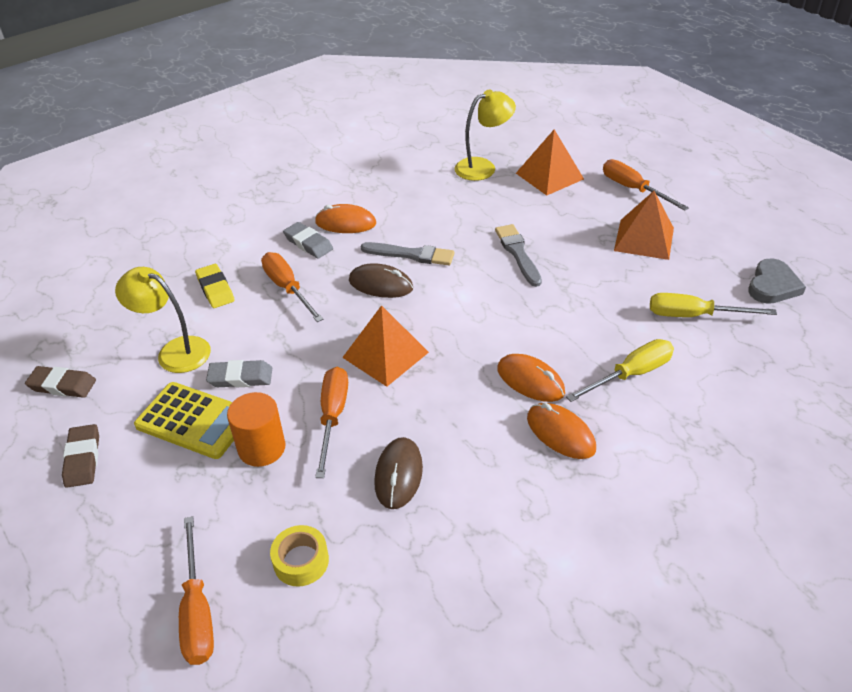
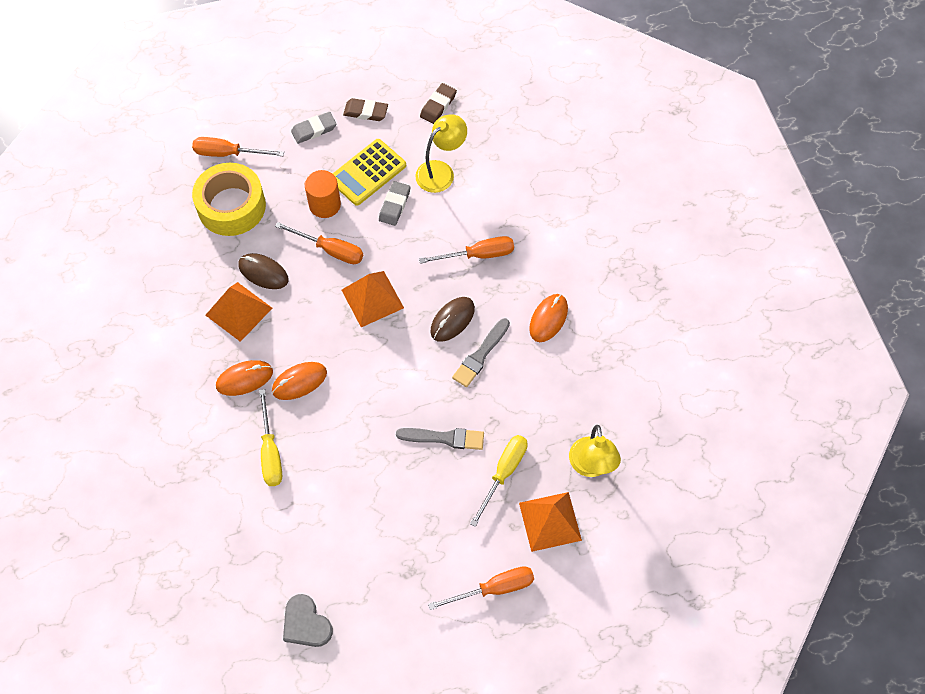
camera: 110 degrees right, 20 degrees up
(215, 289) = (500, 207): yellow eraser -> none
(301, 561) = (231, 206): yellow tape -> yellow tape, size x2.06
(308, 243) = (531, 283): grey eraser -> grey eraser (314, 129)
(644, 239) = (415, 553): orange pyramid -> orange pyramid (239, 311)
(693, 315) = (305, 535): yellow screwdriver -> yellow screwdriver (504, 473)

